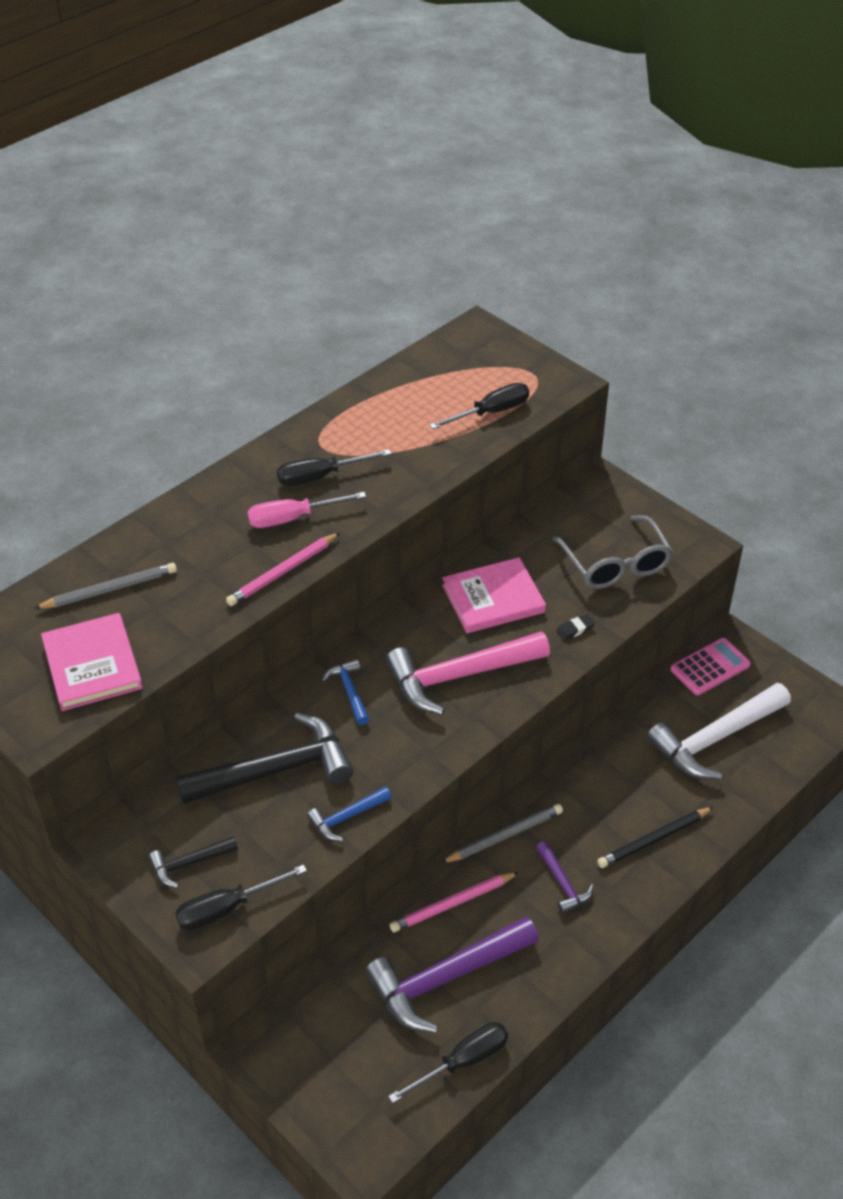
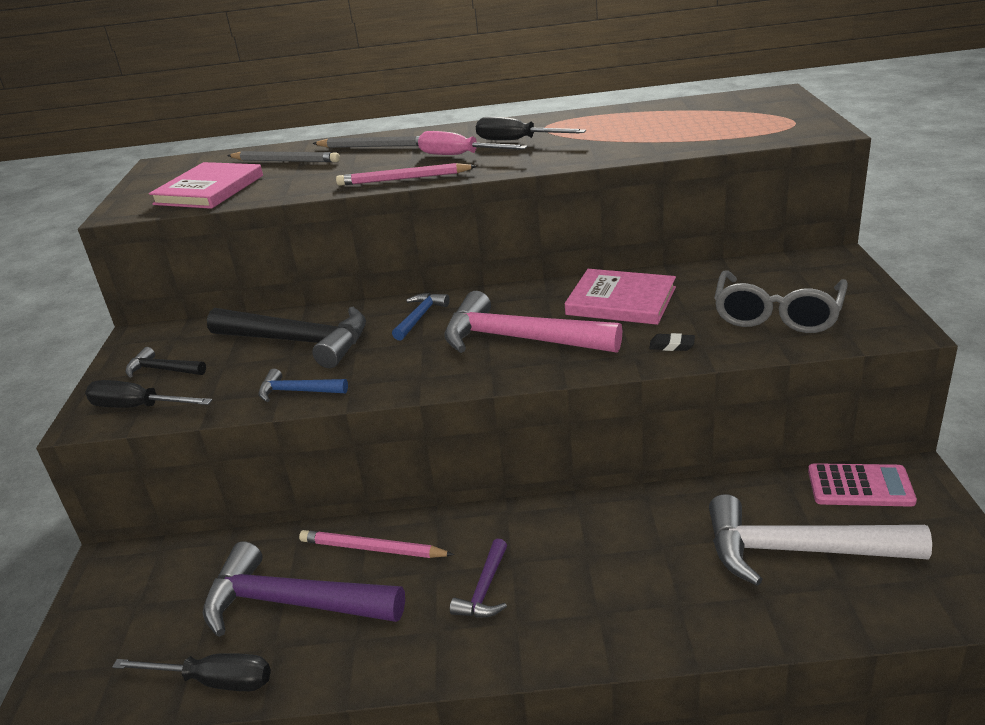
camera: 45 degrees right, 15 degrees down
(491, 412) = (718, 134): black screwdriver -> none
(504, 836) = (481, 522): grey pencil -> grey pencil (374, 146)
(653, 839) = (622, 604): black pencil -> none

